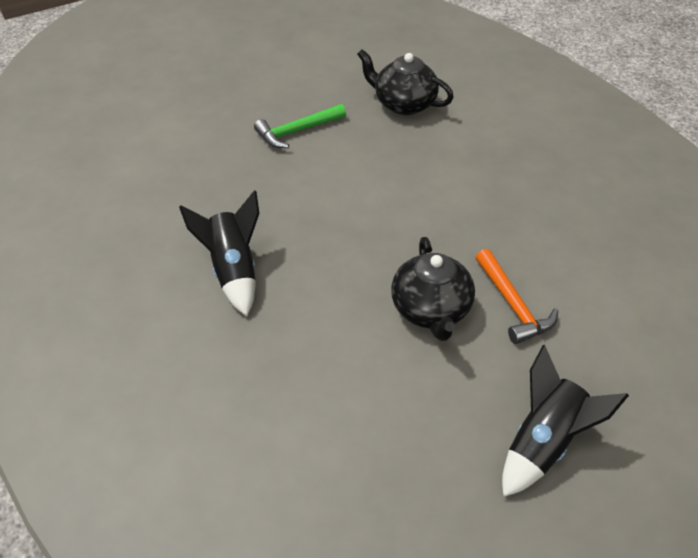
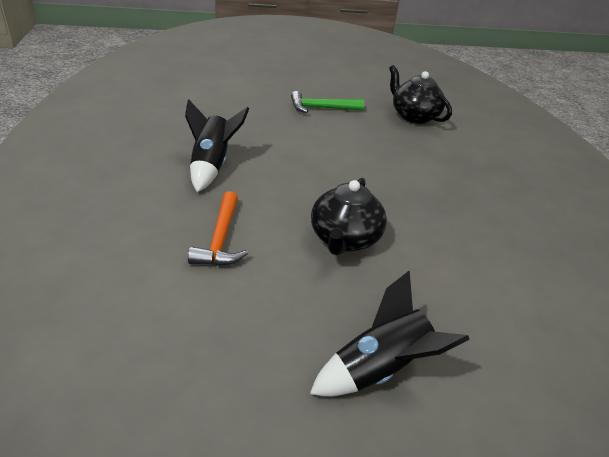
camera: 20 degrees right, 10 degrees down
(513, 305) = (419, 260): orange hammer -> orange hammer (221, 239)

